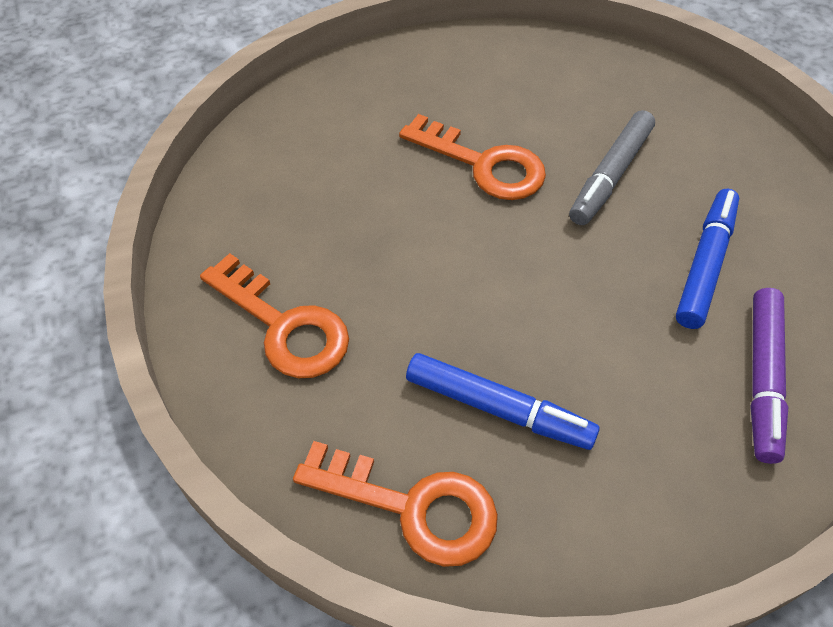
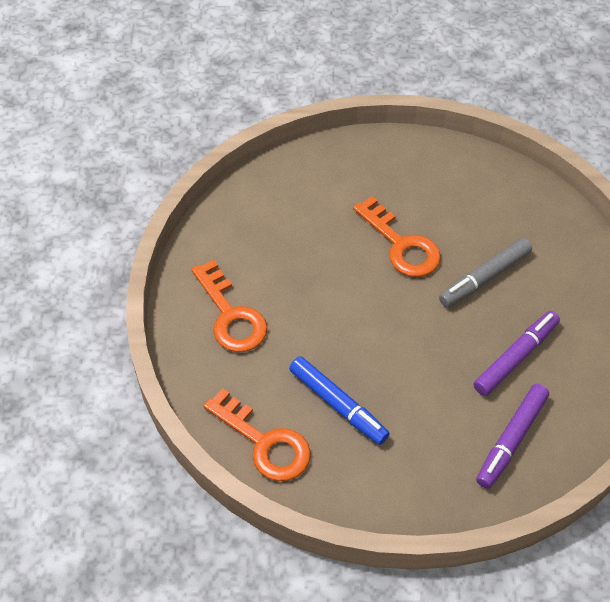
camera: 20 degrees right, 0 degrees up
(704, 264) = (515, 357): blue marker -> purple marker

